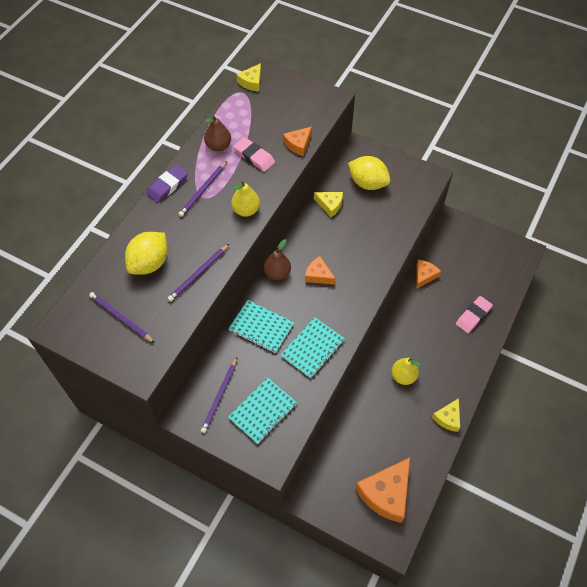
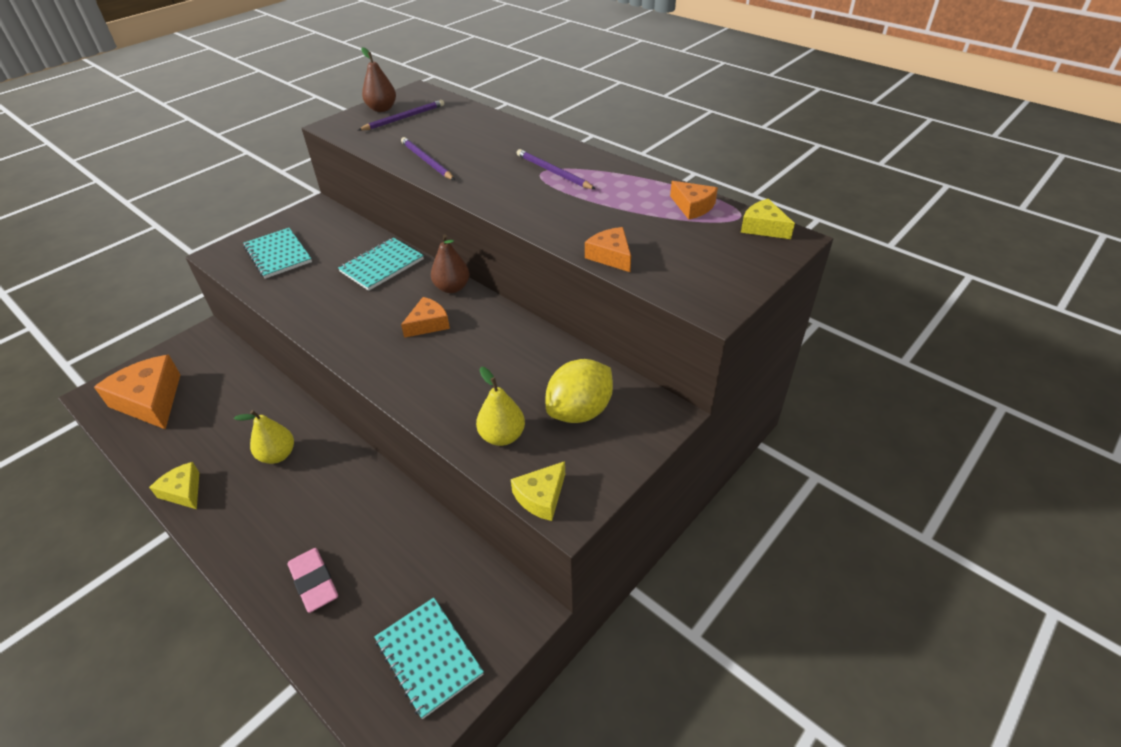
camera: 105 degrees right, 15 degrees down
(149, 263) = (462, 134): yellow lemon -> none
(167, 186) = (572, 150): purple eraser -> none
(218, 146) = (629, 188): brown pear -> brown pear (382, 109)
(219, 396) = (319, 229): purple pencil -> none
(246, 210) = (503, 199): yellow pear -> yellow pear (502, 436)
(254, 157) = (598, 214): pink eraser -> none
(312, 348) = (324, 302): turquoise notebook -> turquoise notebook (429, 657)
(330, 205) = (548, 356): yellow cheese -> yellow cheese (541, 497)
(424, 275) = (426, 529): orange cheese -> orange cheese (693, 206)

